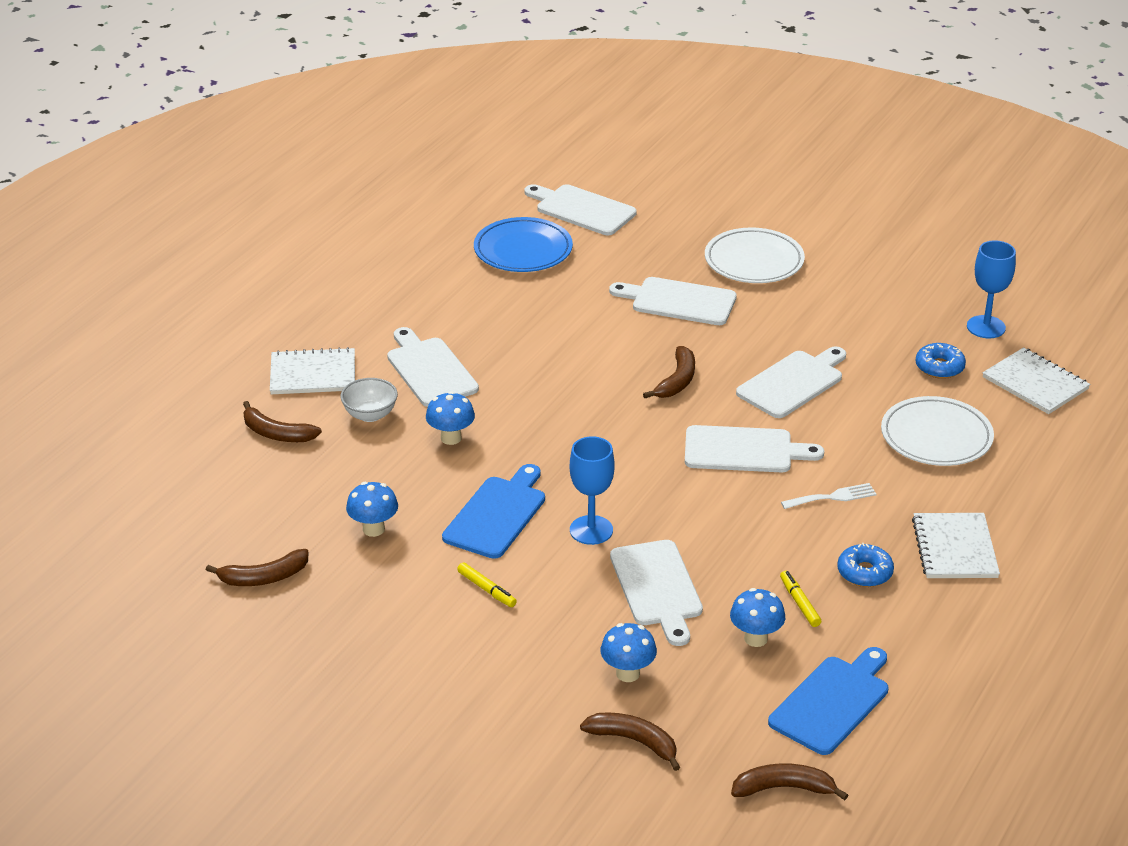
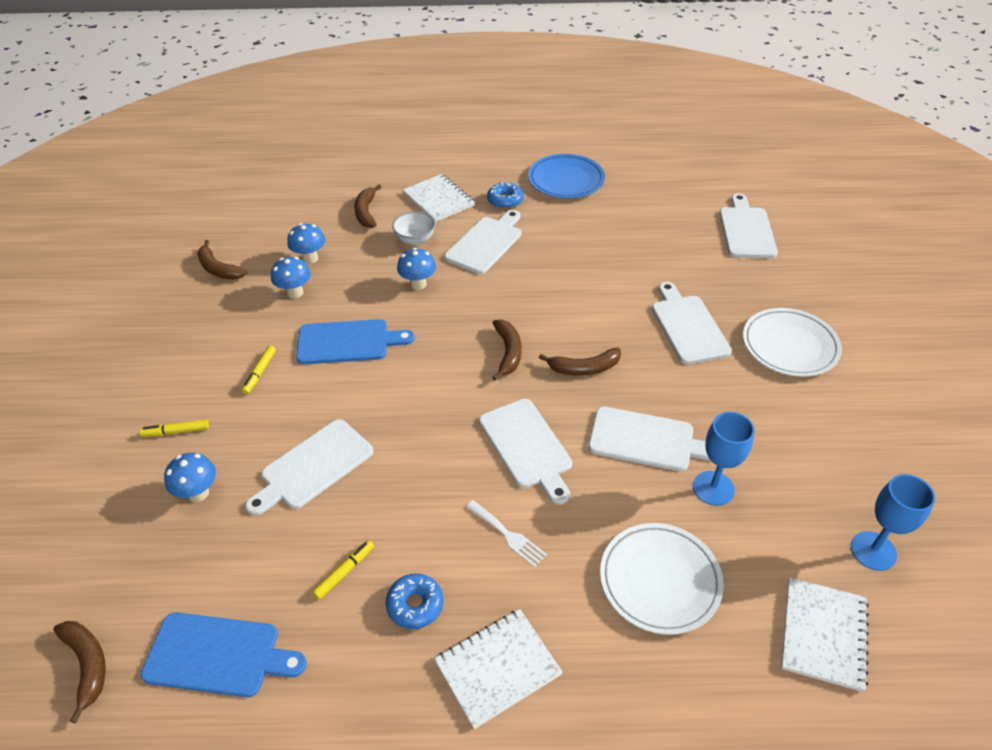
camera: 60 degrees right, 10 degrees up
(523, 250) = (665, 225): blue plate -> blue plate (566, 180)
(524, 671) = (176, 431): none -> yellow marker
(591, 530) = (361, 398): blue goblet -> blue goblet (713, 488)
(634, 741) = (117, 532): brown banana -> brown banana (508, 352)
(755, 638) = (280, 560): blue mushroom -> blue mushroom (310, 258)
(939, 367) = (770, 538): blue donut -> blue donut (505, 200)

